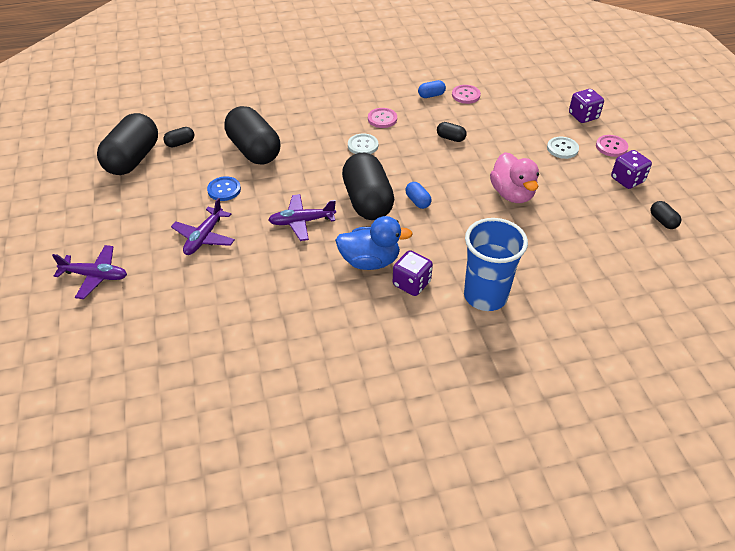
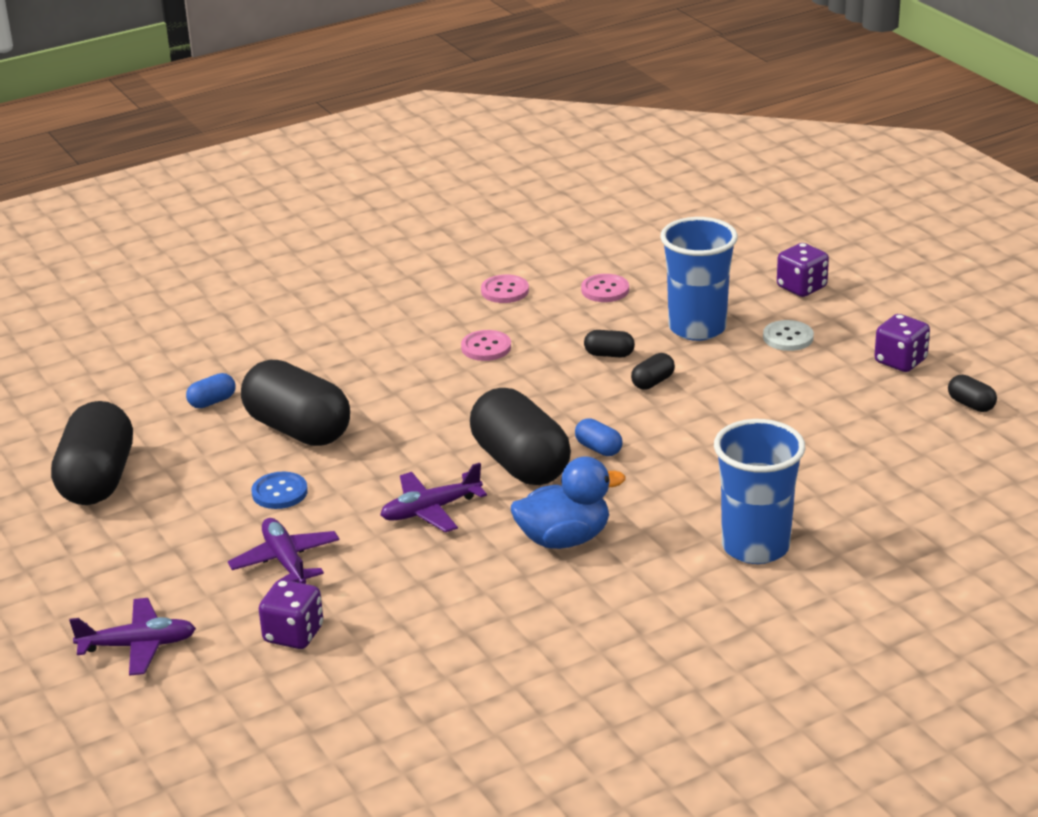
camera: 15 degrees left, 15 degrees down
(180, 143) = (165, 443): black capsule -> black capsule (653, 382)
(204, 237) = (285, 561): purple plane -> purple plane turned 150 degrees clockwise
(363, 145) = (473, 390): white button -> none
(411, 283) = (640, 554): purple dice -> purple dice (293, 634)
(431, 95) = (549, 300): blue capsule -> blue capsule (212, 402)
(509, 131) = (697, 328): none -> blue cup
(512, 194) = (738, 412): pink duck -> none
(611, 147) = (860, 321): pink button -> pink button (505, 291)

